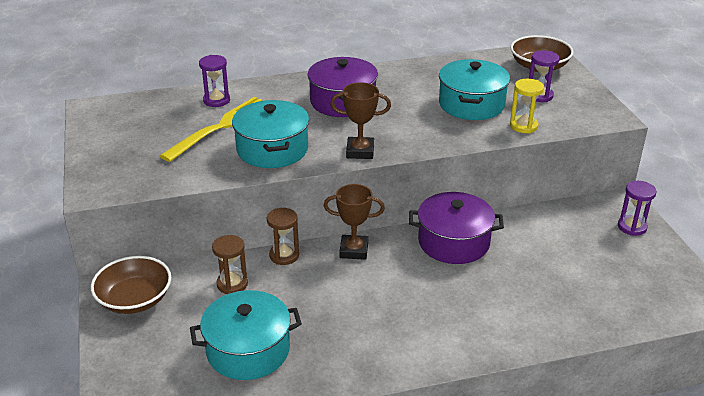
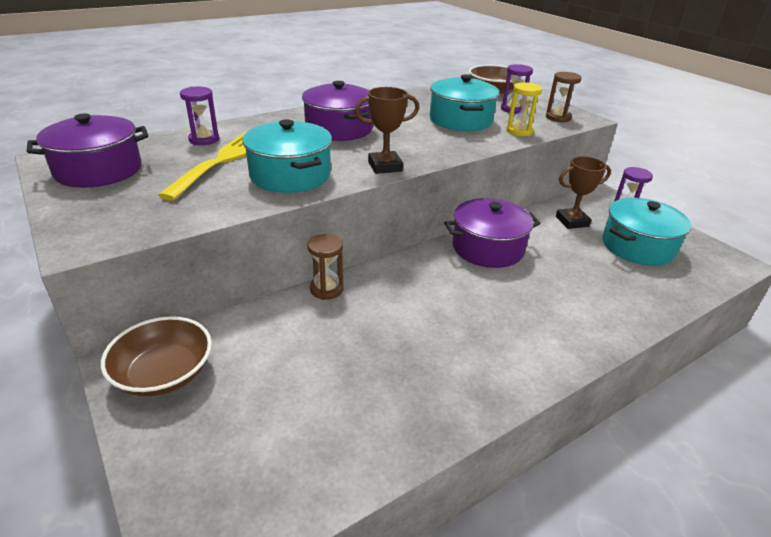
camera: 20 degrees left, 0 degrees up
(123, 123) = (98, 170): none -> purple pot
(232, 284) = (282, 331): brown hourglass -> brown hourglass (558, 118)
(248, 350) = (337, 406): turquoise pot -> turquoise pot (638, 246)
(354, 250) = (397, 271): brown trophy -> brown trophy (572, 221)

